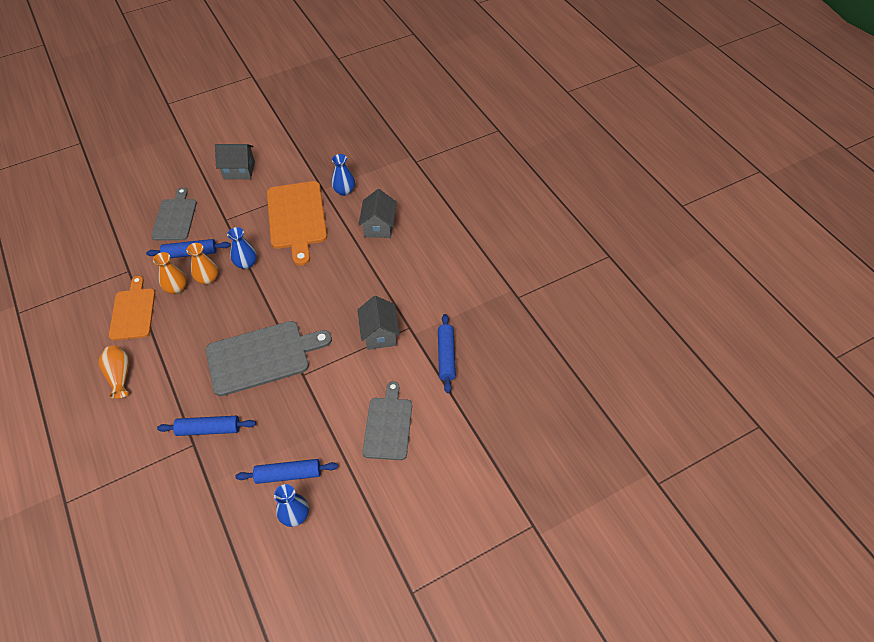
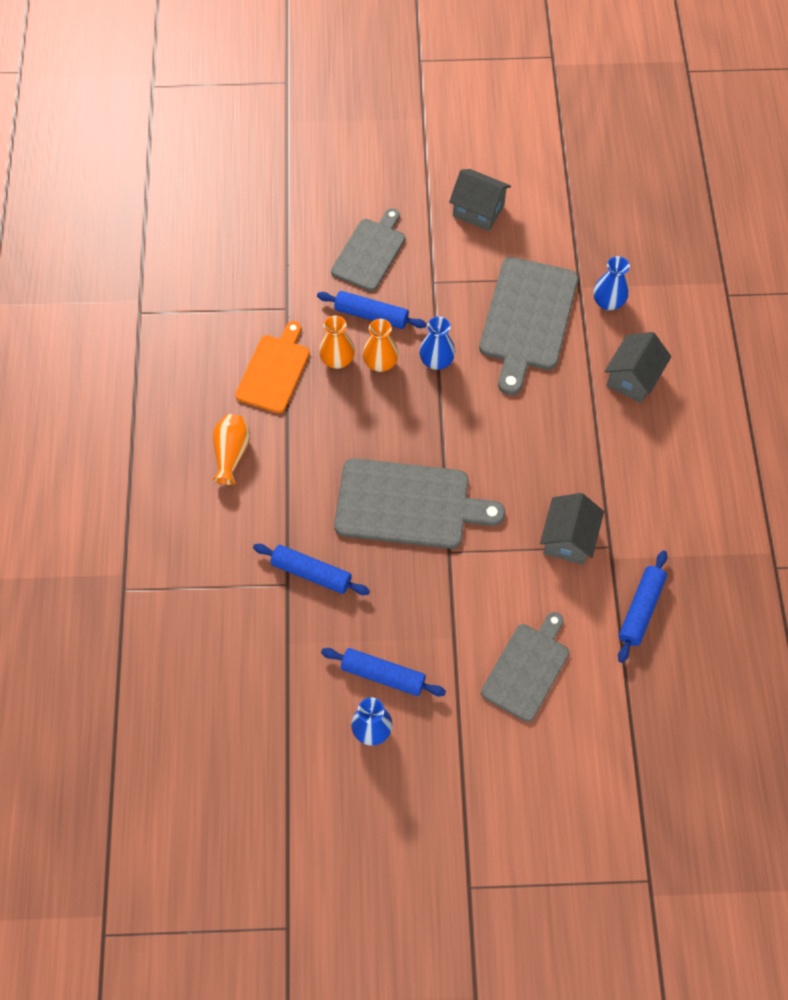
camera: 25 degrees right, 10 degrees up
(297, 218) = (527, 318): orange cutting board -> grey cutting board

